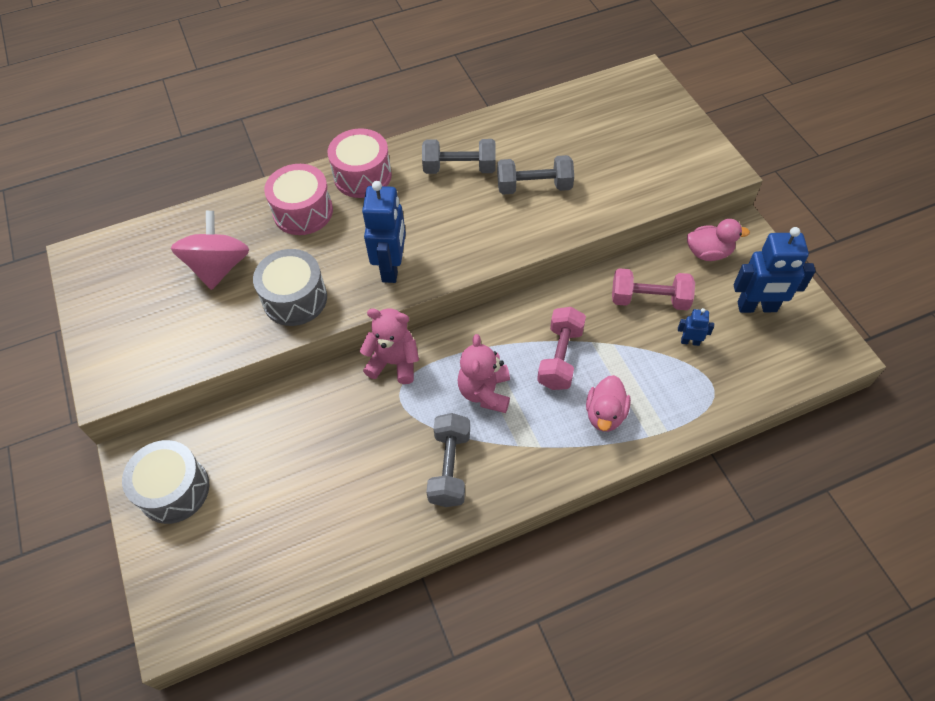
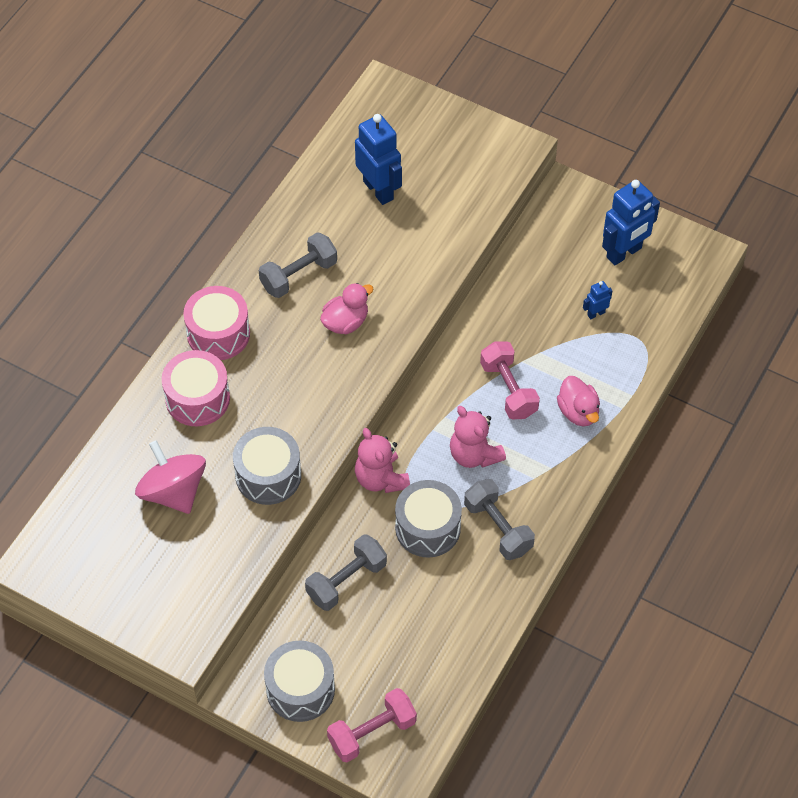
camera: 40 degrees left, 0 degrees up
(392, 267) = (324, 399): blue robot -> blue robot (378, 190)
(393, 427) = (427, 528): none -> grey drum
(394, 362) = (381, 479): pink teddy bear -> pink teddy bear turned 90 degrees counterclockwise
(534, 187) = (378, 254): grey dumbbell -> grey dumbbell (346, 581)
(649, 299) = (538, 297): pink dumbbell -> pink dumbbell (372, 732)
(708, 253) = (553, 227): pink duck -> pink duck (345, 322)

